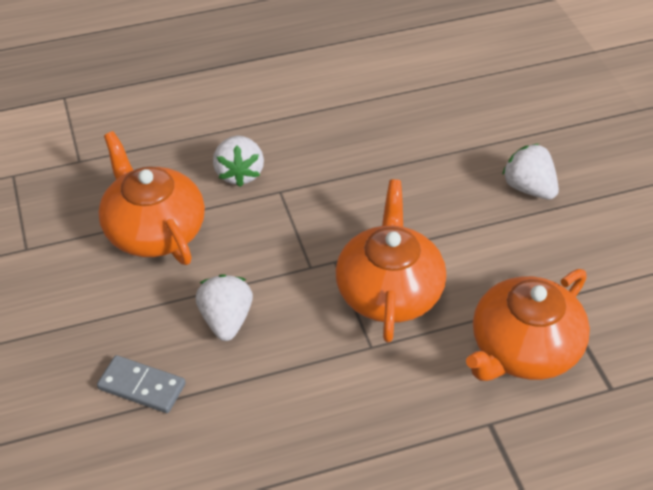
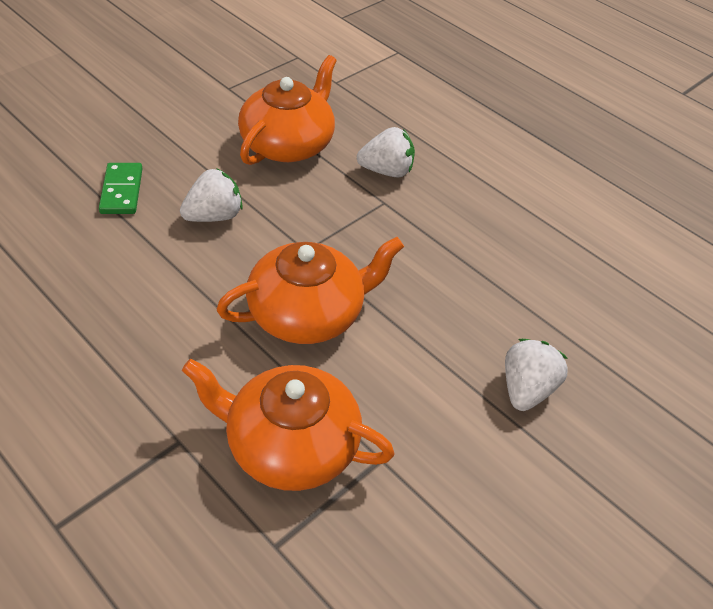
camera: 60 degrees right, 0 degrees up
(142, 386) = (122, 191): grey domino -> green domino
(239, 173) = (386, 171): white strawberry -> white strawberry turned 150 degrees counterclockwise

